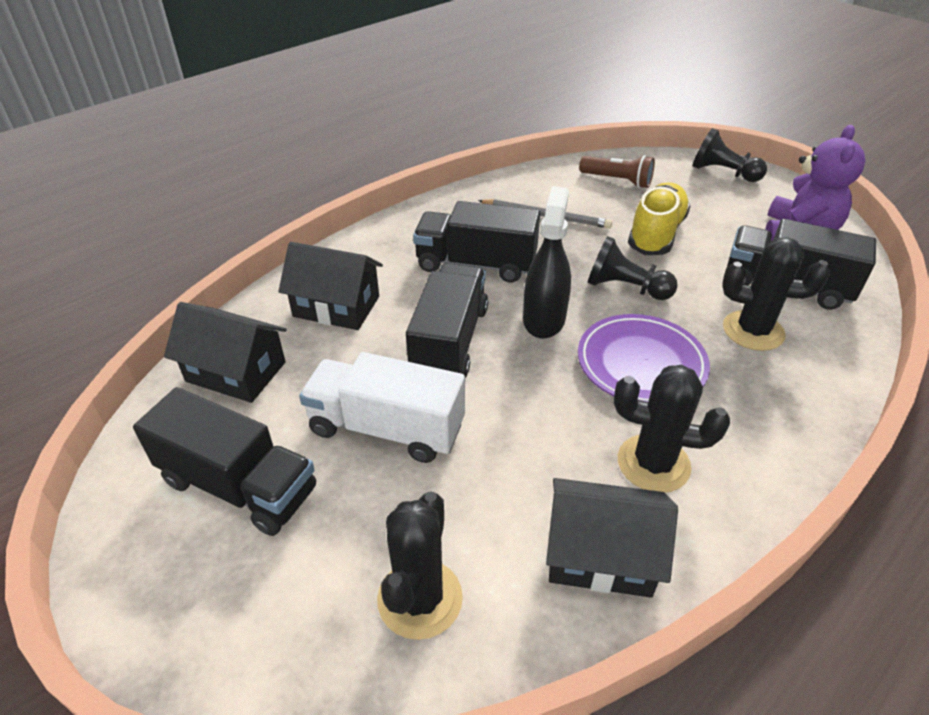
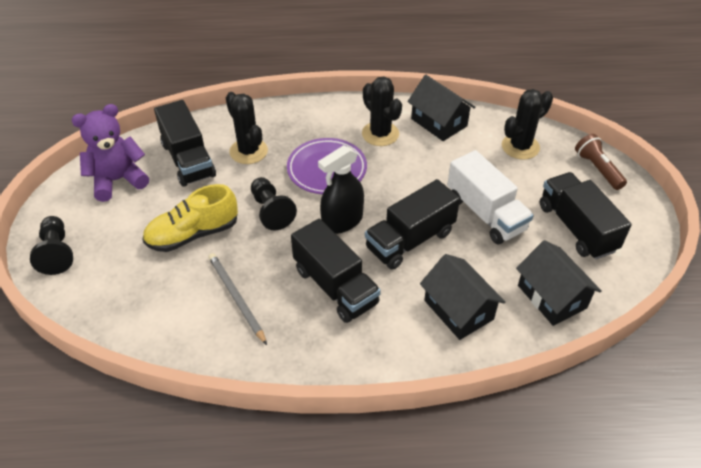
camera: 140 degrees left, 5 degrees up
(617, 181) = (135, 298): brown flashlight -> brown flashlight (597, 169)

